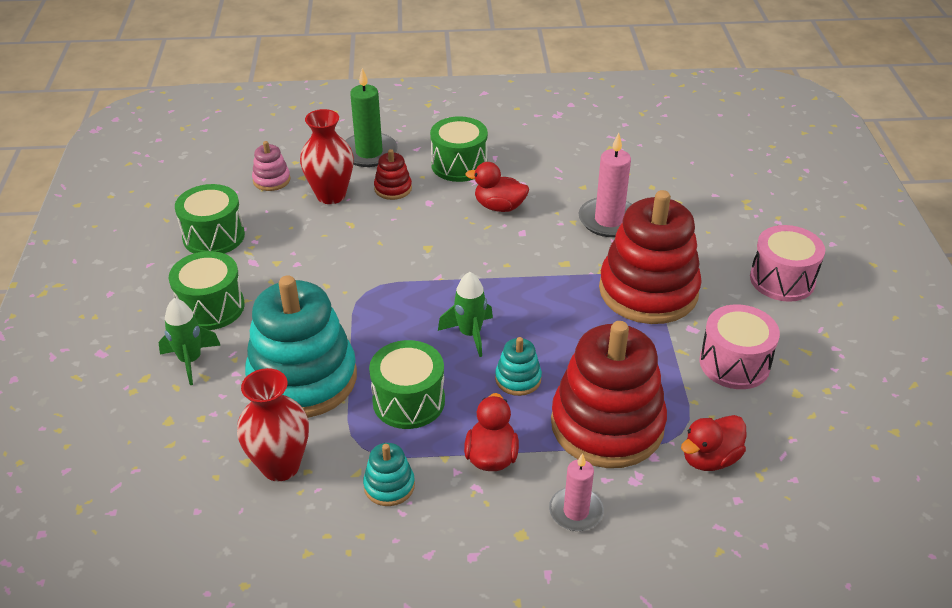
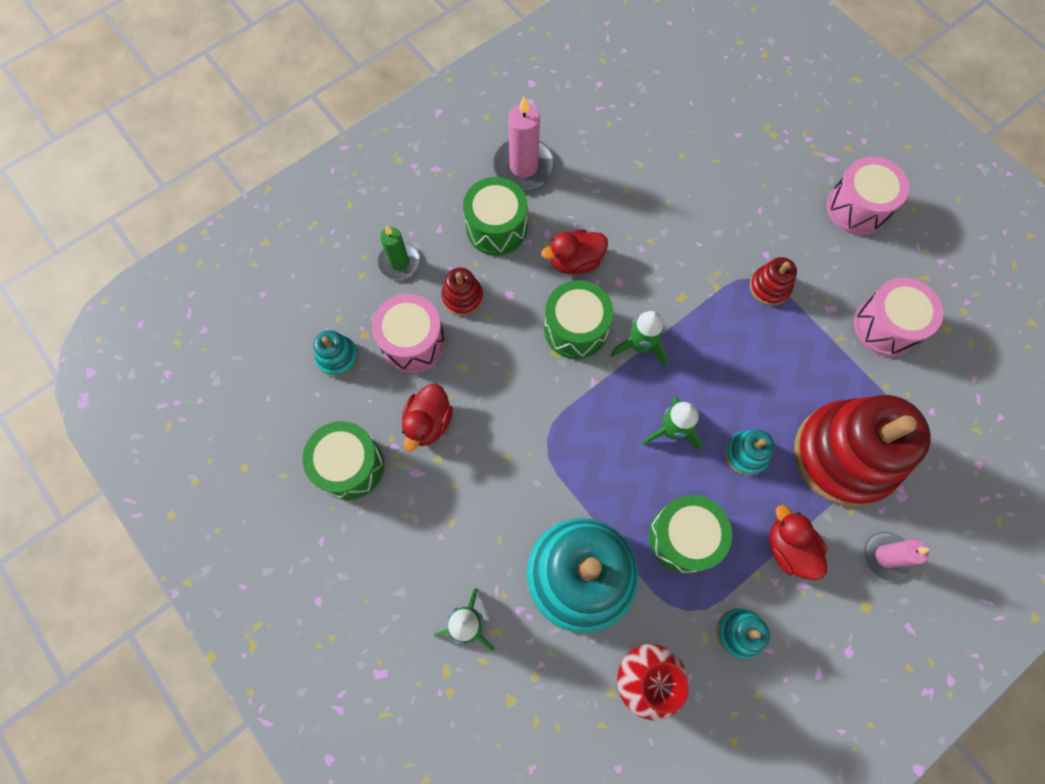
camera: 35 degrees left, 30 degrees up
(211, 307) = (429, 552): green drum -> green drum (575, 329)
(271, 180) = (338, 357): pink stacking toy -> turquoise stacking toy
(331, 195) = (413, 342): red vase -> pink drum
(369, 153) = (399, 262): green candle -> green candle, size x0.66
(499, 274) = (640, 346): none -> green rocket
(609, 220) = (678, 221): pink candle -> pink candle (524, 167)
(648, 291) = (769, 287): red stacking toy -> red stacking toy, size x0.43
(710, 458) = (935, 437): red duck -> red duck (428, 422)

